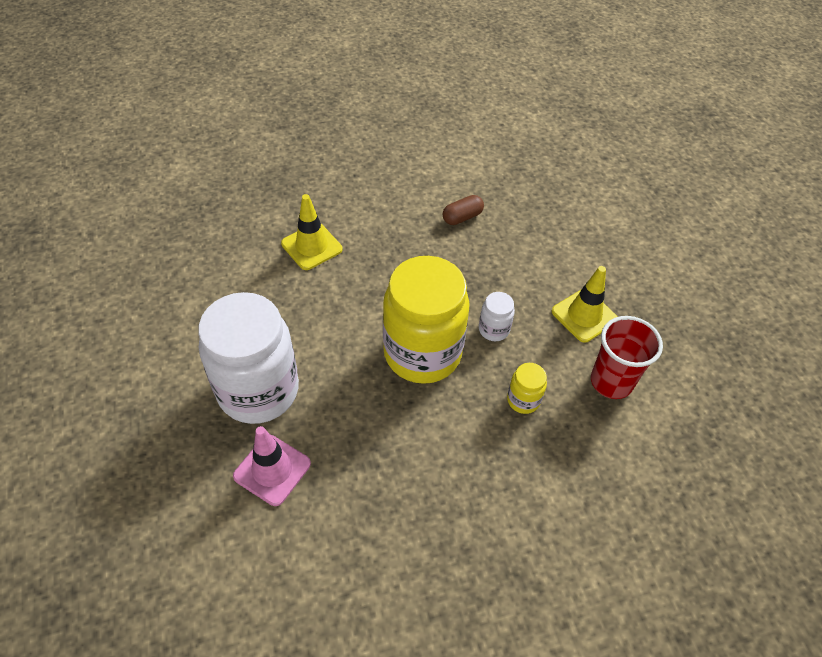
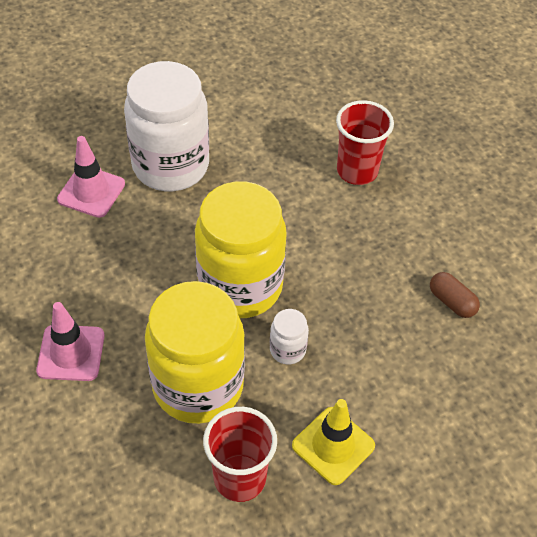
camera: 80 degrees right, 0 degrees up
(311, 246) = (357, 171): yellow traffic cone -> red cup
(477, 504) = (71, 353): none -> pink traffic cone
(523, 400) = (198, 386): yellow jar -> yellow jar, size x2.41

